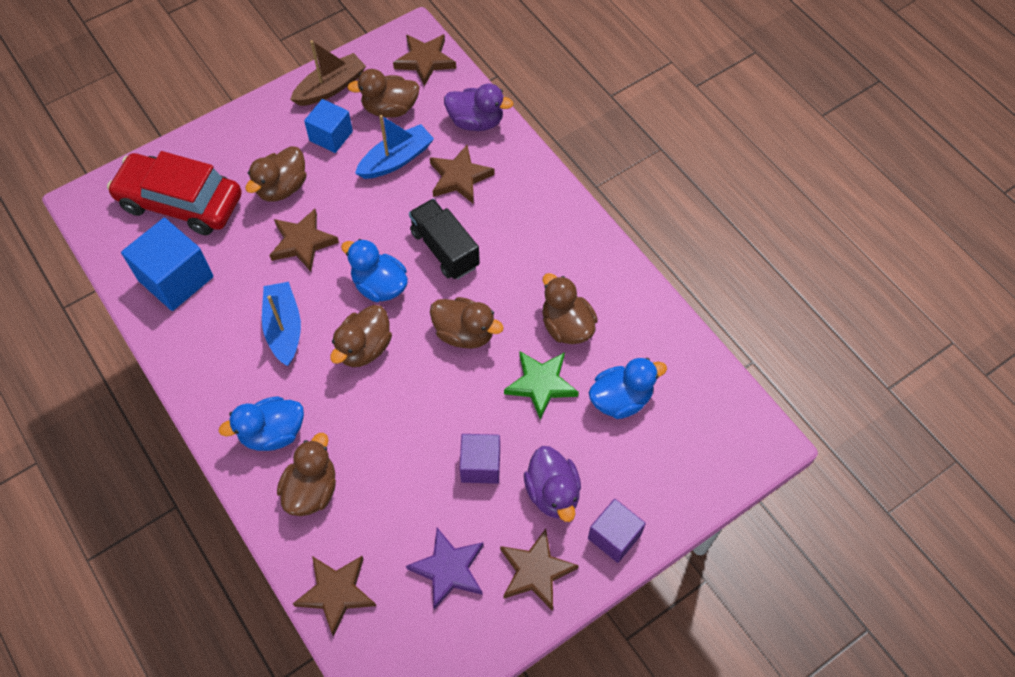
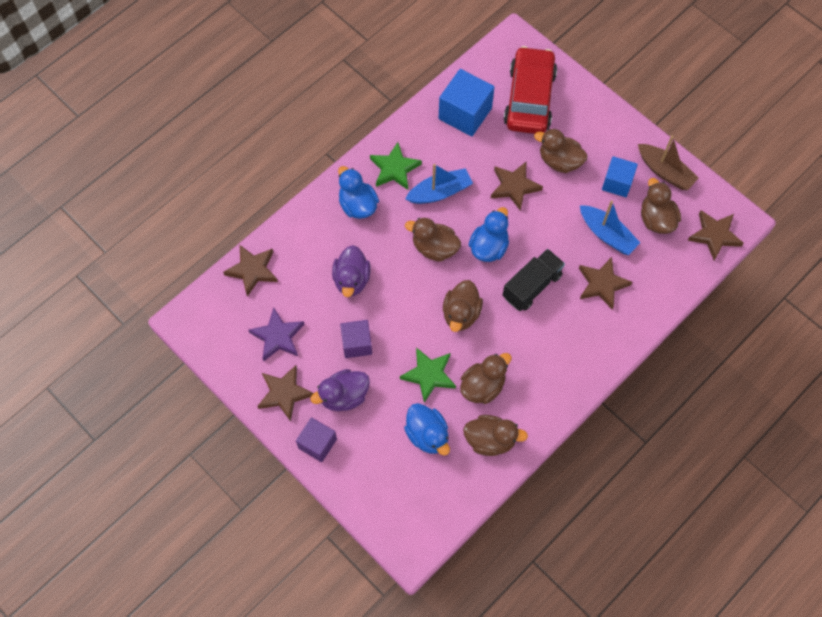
camera: 80 degrees right, 5 degrees up
(231, 377) = (394, 169): none -> green star
(312, 490) = (321, 239): brown duck -> brown duck (490, 440)
(476, 122) = (662, 286): purple duck -> purple duck (351, 280)

